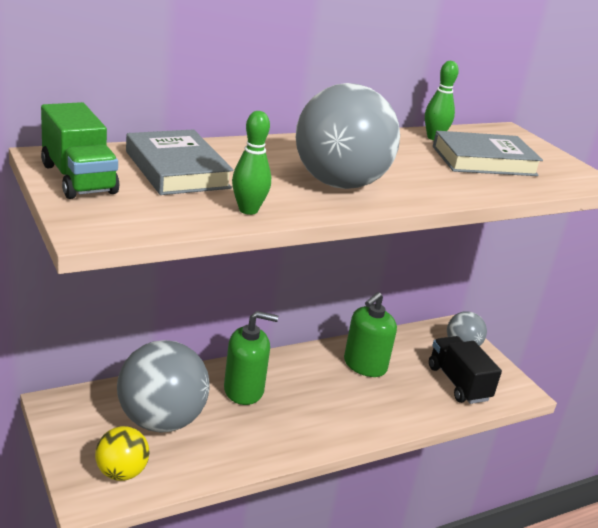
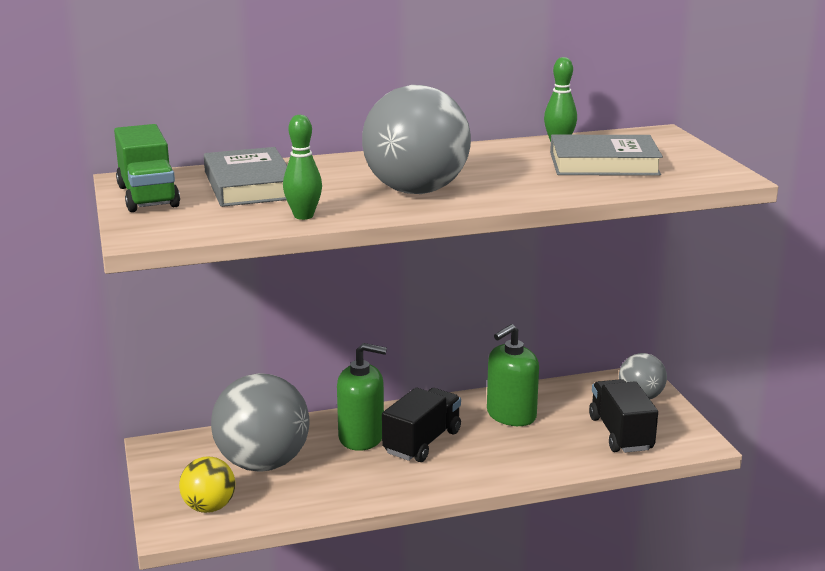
camera: 15 degrees right, 5 degrees down
(298, 394) = (422, 442): none -> black truck

